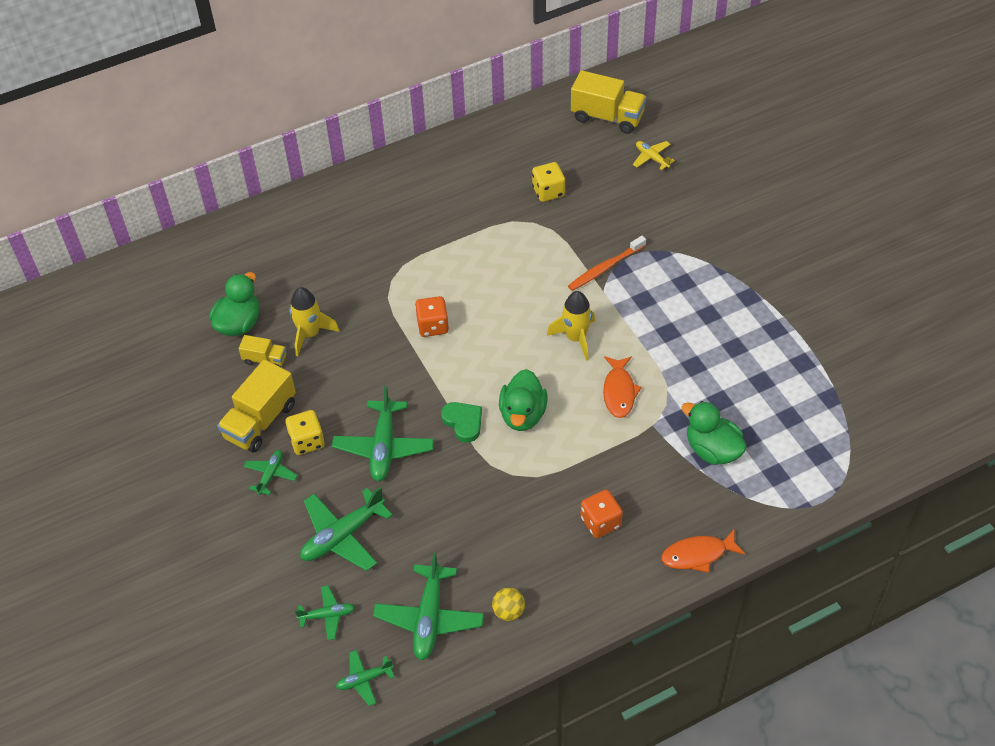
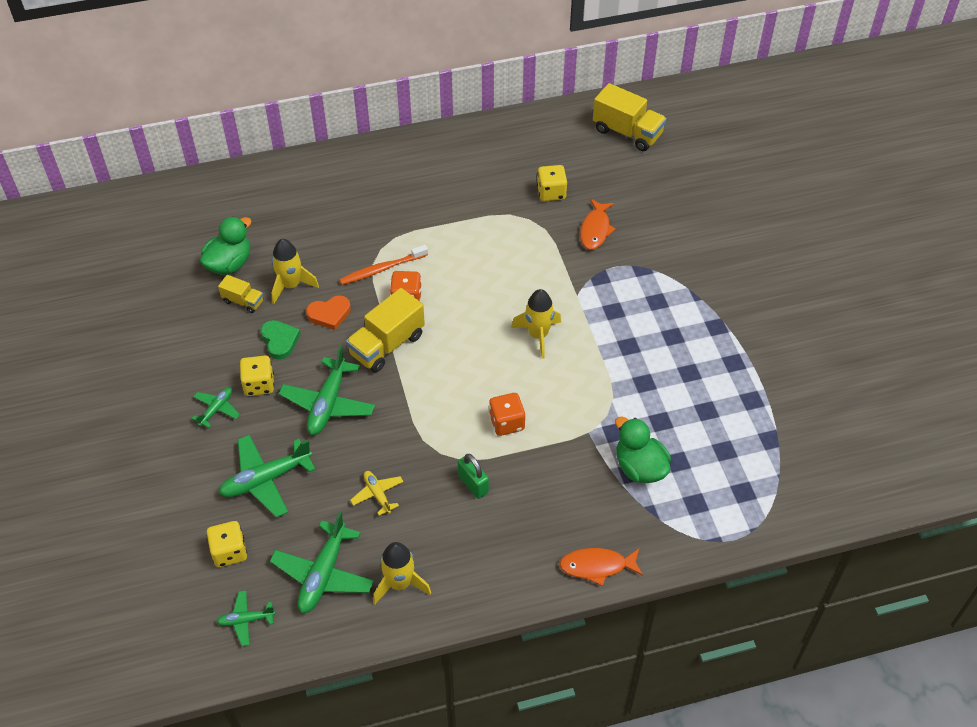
camera: 10 degrees right, 0 degrees up
(260, 421) = (222, 357): yellow truck -> yellow truck (387, 345)
(327, 615) = (229, 552): green plane -> yellow dice
(358, 356) = (329, 314): none -> orange heart
(463, 422) = (409, 395): green heart -> green heart (280, 340)
(508, 611) = (400, 584): yellow ball -> yellow rocket
(523, 415) = (467, 398): green duck -> none
(553, 499) = (473, 484): none -> green padlock
(600, 522) = (512, 516): orange dice -> orange dice (507, 423)
(605, 268) = (585, 274): orange toothbrush -> orange toothbrush (382, 269)
(619, 392) = (565, 394): orange fish -> orange fish (595, 230)
(652, 158) = (659, 178): yellow plane -> yellow plane (377, 494)

